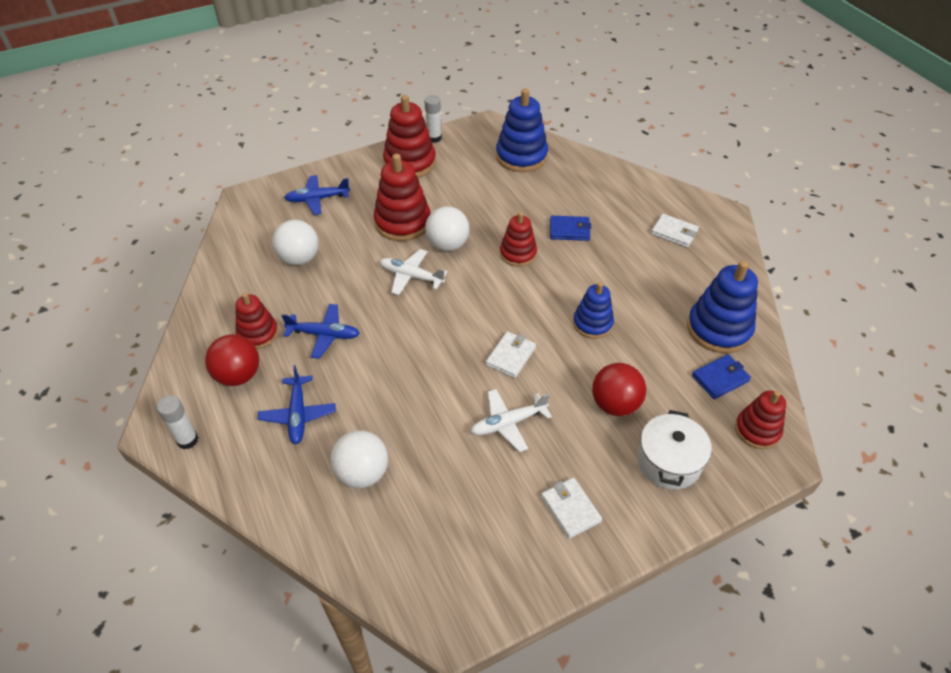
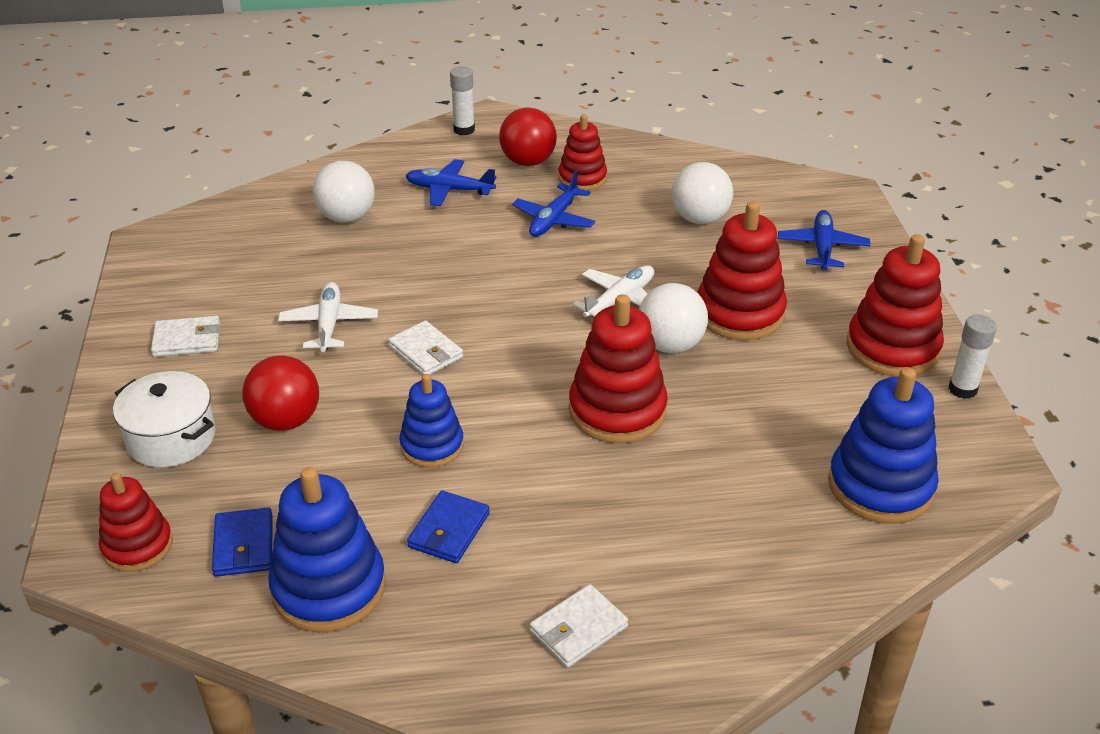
camera: 110 degrees right, 10 degrees down
(518, 254) = (617, 410): red stacking toy -> red stacking toy, size x1.59
(569, 230) = (647, 486): blue wallet -> blue wallet (449, 530)

